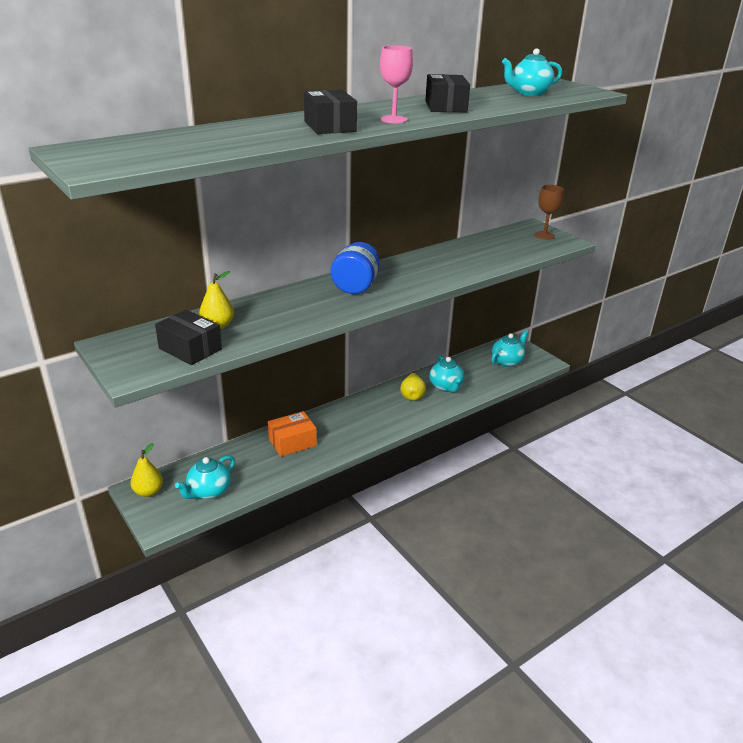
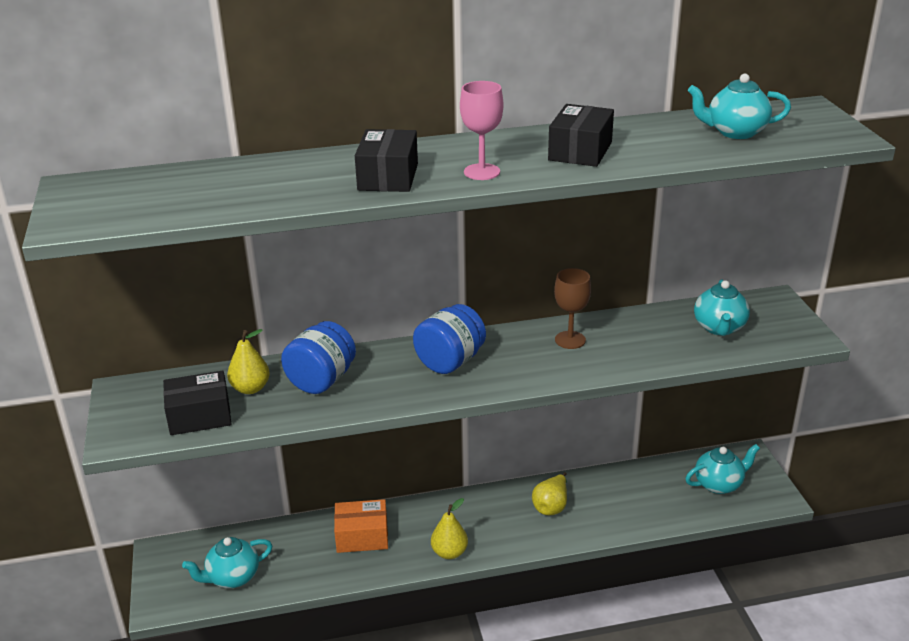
camera: 25 degrees right, 0 degrees up
(148, 492) = (170, 559): yellow pear -> yellow pear (449, 552)
(190, 349) = (199, 416): black box -> black box turned 75 degrees counterclockwise
(270, 312) = (321, 380): none -> blue jar
(446, 387) = (605, 504): turquoise teapot -> turquoise teapot (719, 328)
(544, 235) = (780, 320): brown goblet -> brown goblet (570, 340)

